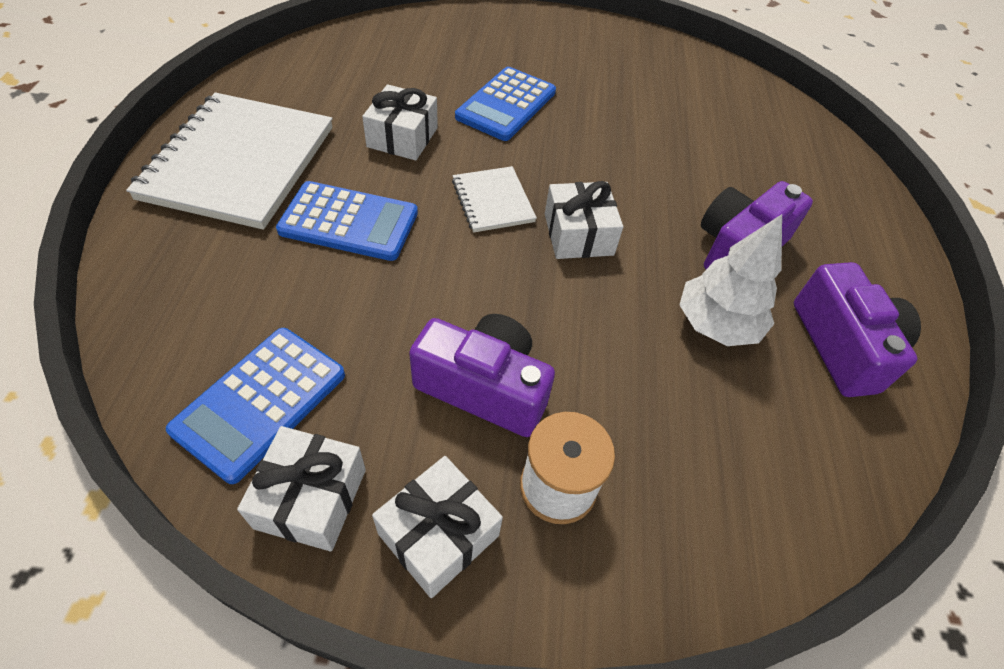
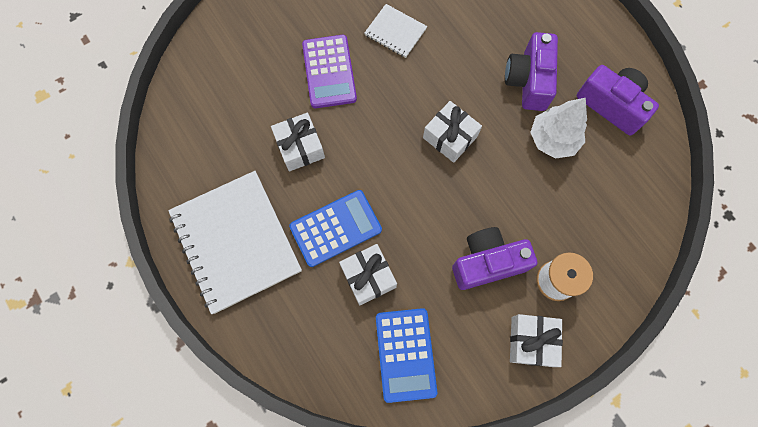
camera: 35 degrees left, 20 degrees up
(311, 498) = (471, 372): white gift -> white gift (368, 277)
(493, 201) = (390, 151): white notebook -> white notebook (395, 32)
(506, 105) = (329, 72): blue calculator -> purple calculator

